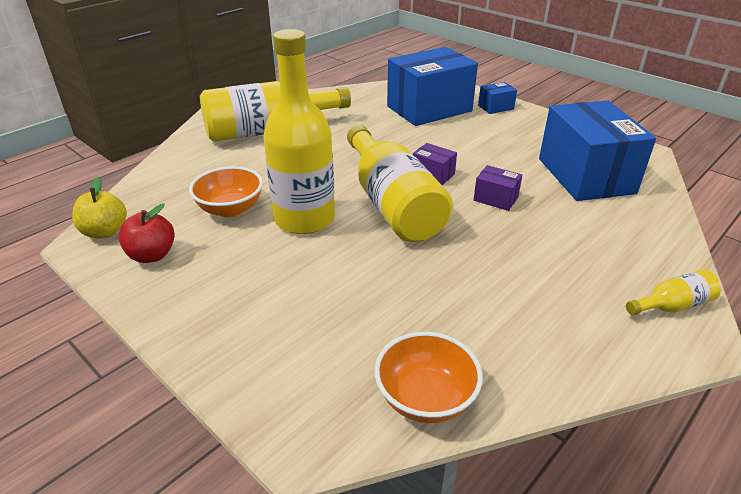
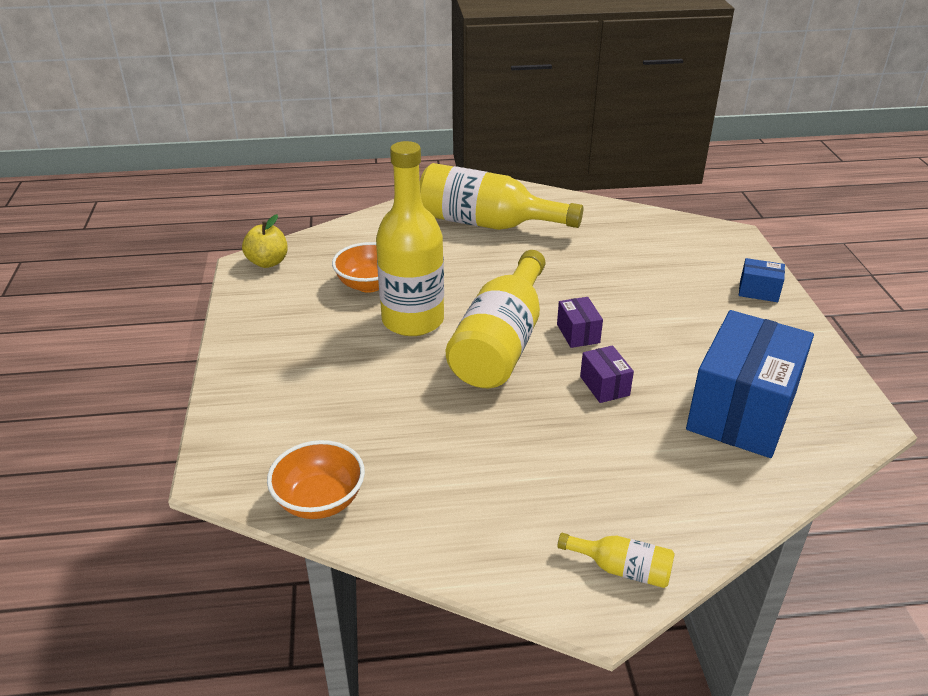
camera: 40 degrees right, 0 degrees up
(152, 255) = (276, 296): red apple -> none
(429, 109) = (677, 263): blue box -> none

